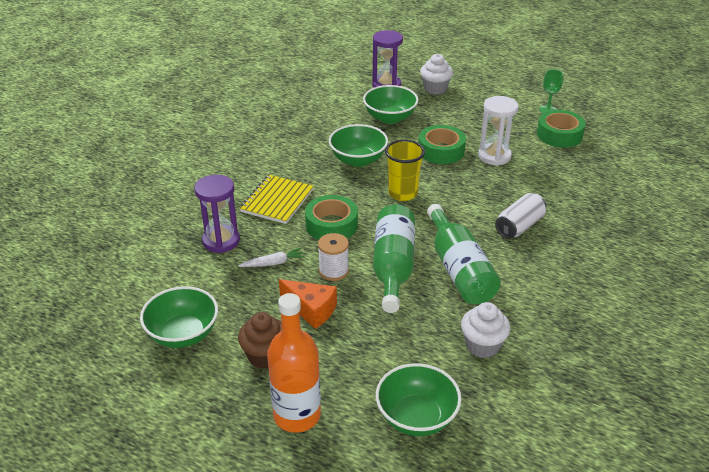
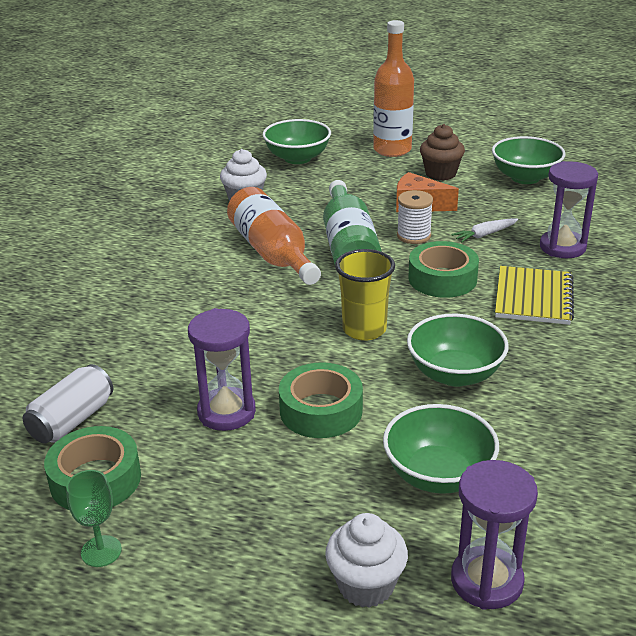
camera: 170 degrees right, 5 degrees down
(459, 269) = (272, 253): green bottle -> orange bottle
(494, 156) = (226, 412): white hourglass -> purple hourglass
(519, 226) = (197, 306): white can -> white can (72, 420)

